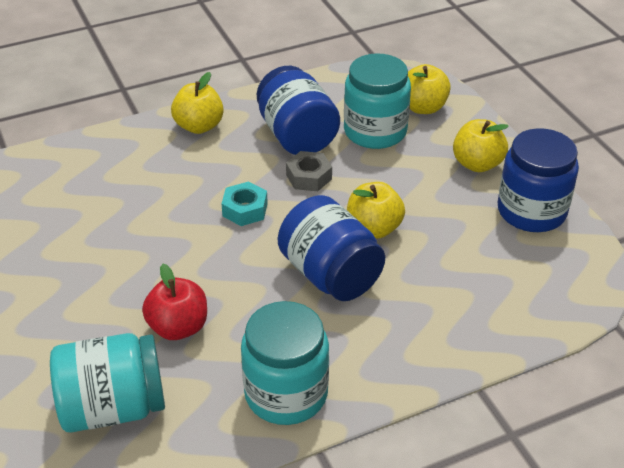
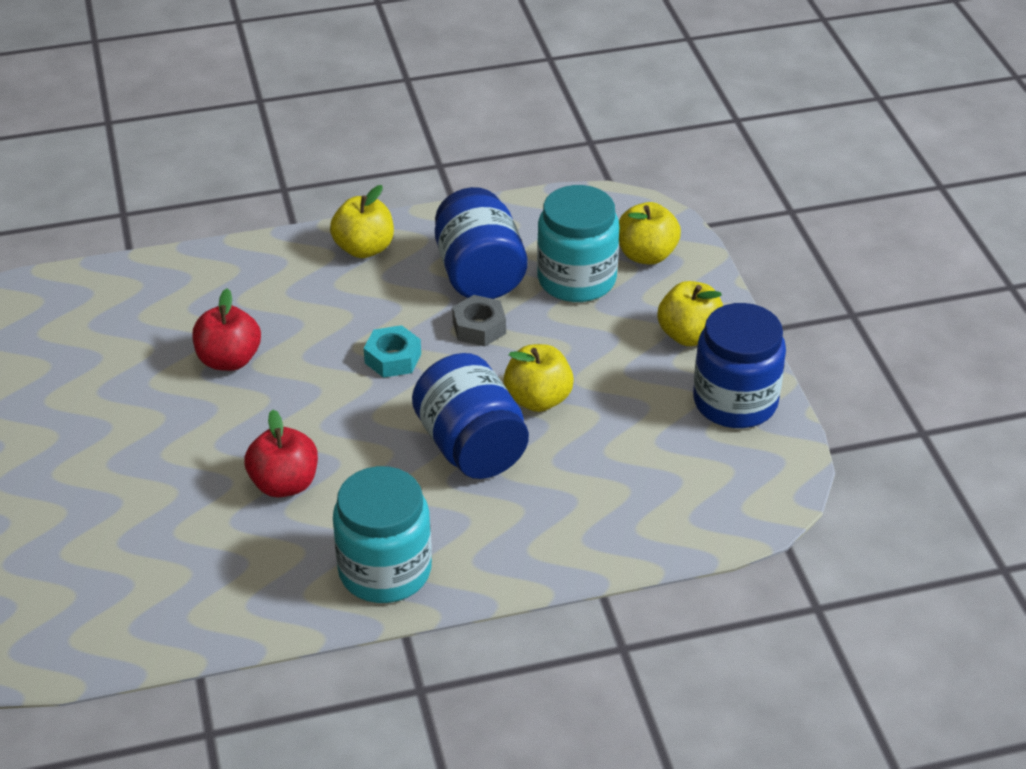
camera: 10 degrees right, 0 degrees up
(107, 227) = (229, 360): none -> red apple
(113, 407) = (196, 559): turquoise jar -> none

